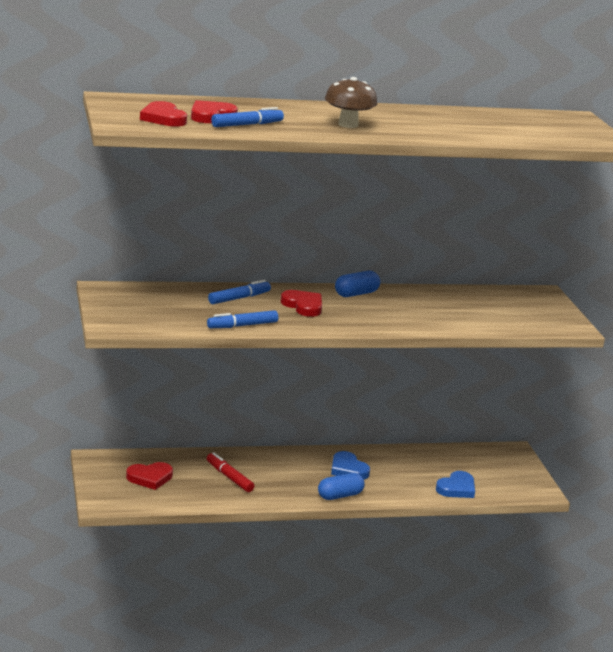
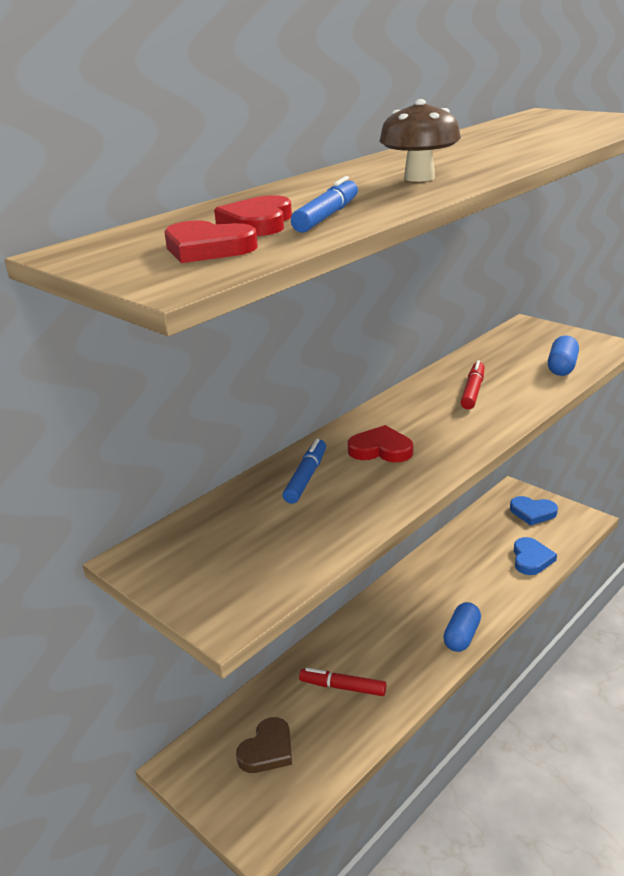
camera: 30 degrees left, 5 degrees up
(150, 478) = (267, 750): red heart -> brown heart
(242, 325) = (368, 514): blue marker -> none
(348, 469) = (428, 598): blue heart -> blue heart (532, 512)
(356, 294) = (400, 407): blue capsule -> blue capsule (562, 367)
(418, 307) = (473, 391): none -> red marker

